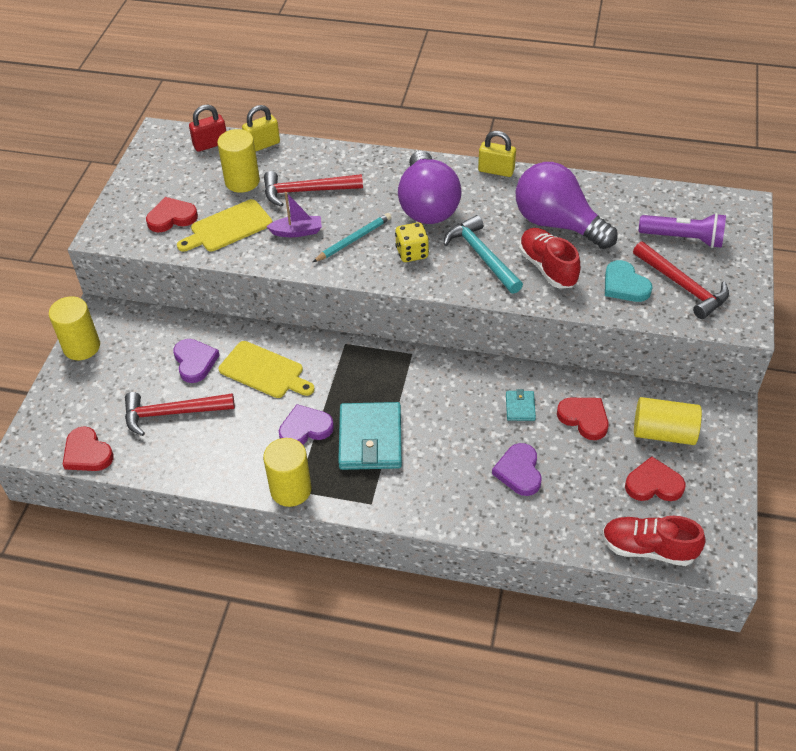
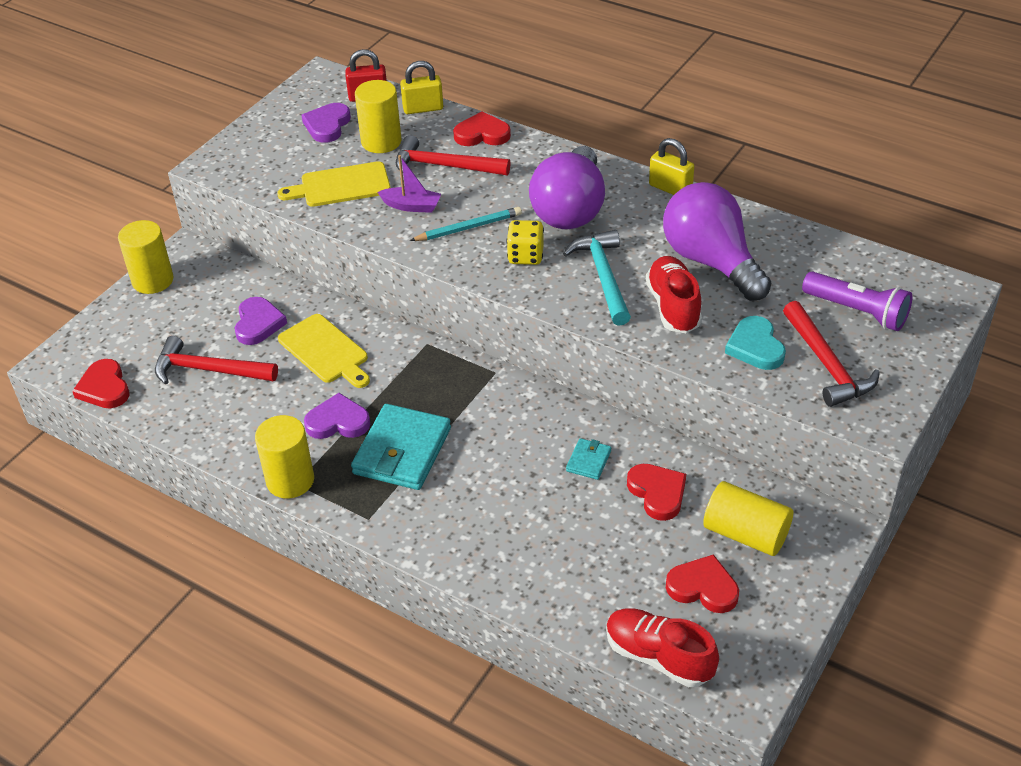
camera: 20 degrees right, 5 degrees down
(172, 217) = (288, 163): red heart -> red heart (482, 134)
(519, 472) = (550, 530): purple heart -> purple heart (327, 125)

